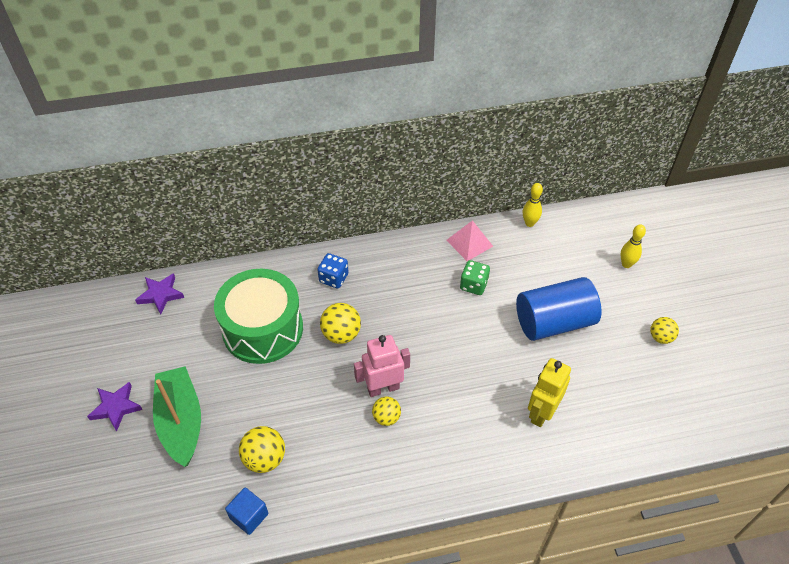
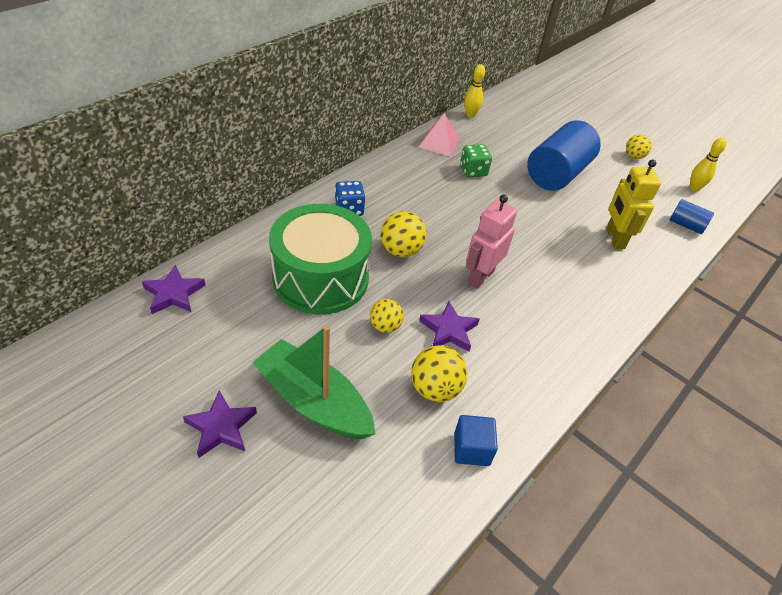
camera: 40 degrees left, 5 degrees down
(316, 420) = (449, 330): none -> purple star
(386, 417) = (507, 298): yellow ball -> yellow ball (385, 326)
(626, 264) = (564, 119): yellow bowling pin -> yellow bowling pin (694, 188)
(634, 435) = (686, 225): none -> blue cylinder

